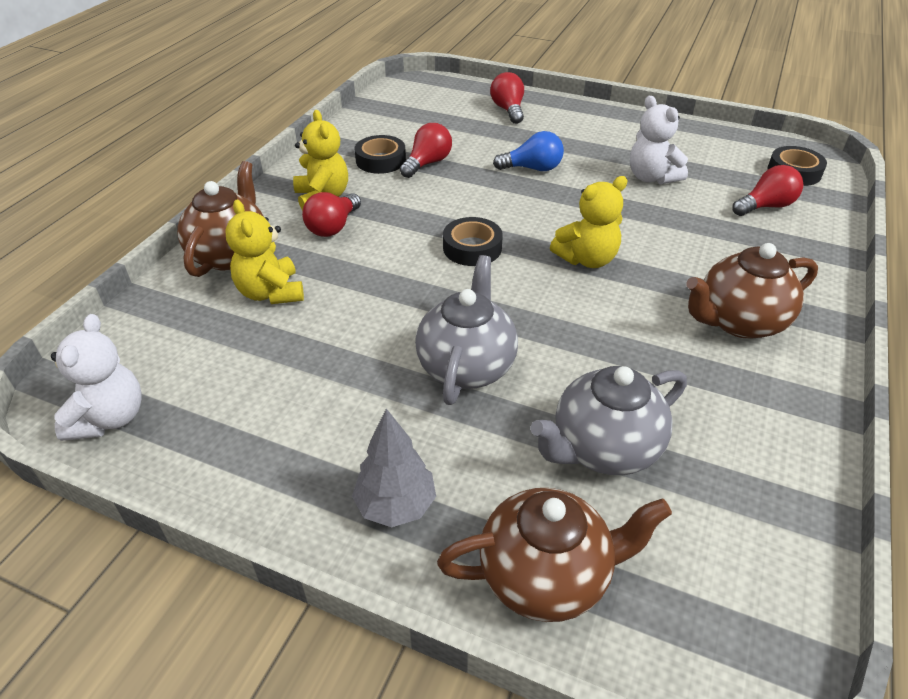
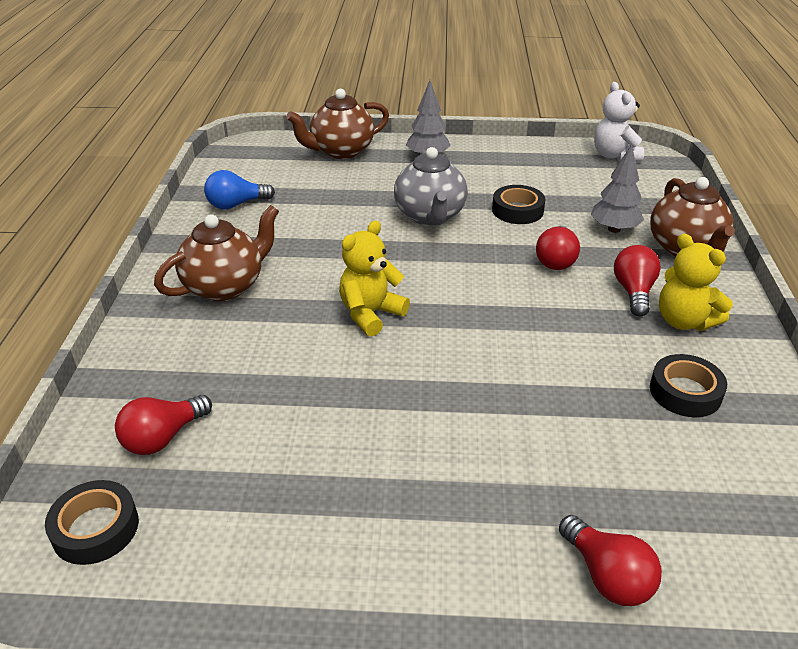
camera: 160 degrees right, 5 degrees down
(271, 293) = (614, 229): yellow teddy bear -> grey tree
(427, 163) = (624, 402): red light bulb -> red light bulb (556, 260)
(472, 248) = (486, 301): black tape -> black tape (517, 210)
(532, 168) = (485, 429): blue light bulb -> blue light bulb (236, 204)
(604, 448) = (323, 195): grey teapot -> none
(651, 177) = (318, 455): white teddy bear -> none

